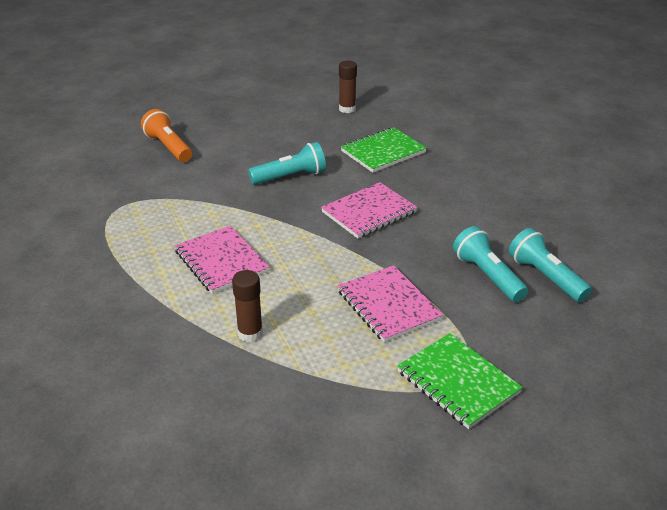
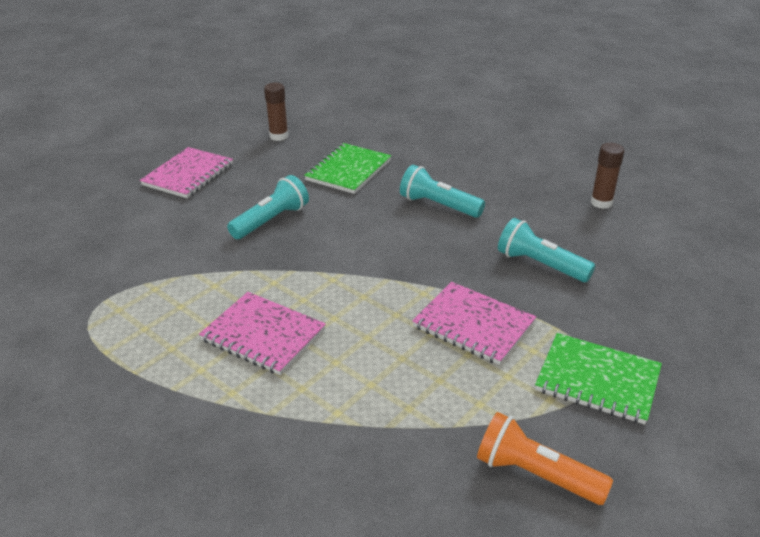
camera: 25 degrees left, 0 degrees up
(168, 147) = (105, 224): orange flashlight -> orange flashlight (535, 474)
(250, 333) = (355, 405): brown glue stick -> brown glue stick (601, 202)
(369, 212) = (381, 235): pink notebook -> pink notebook (188, 175)
(545, 277) = (590, 250): turquoise flashlight -> turquoise flashlight (438, 205)

